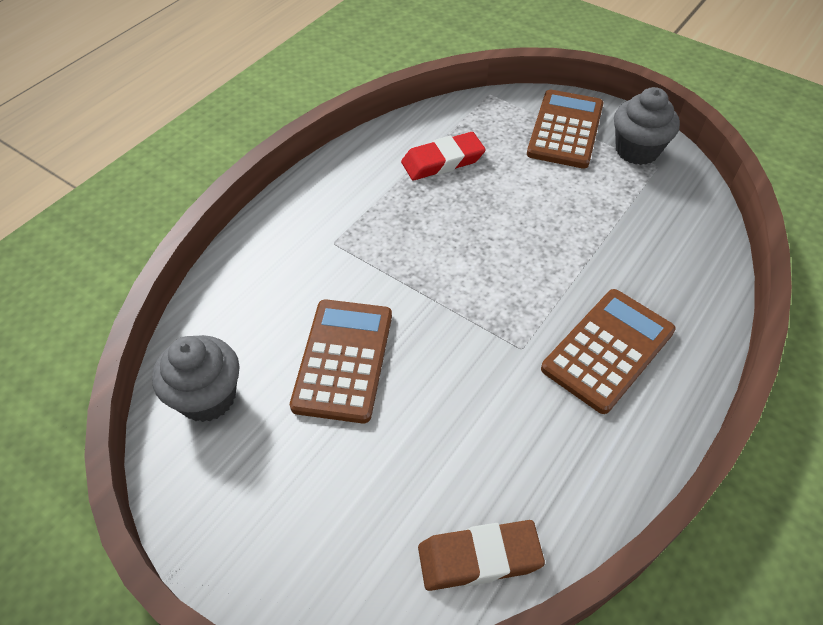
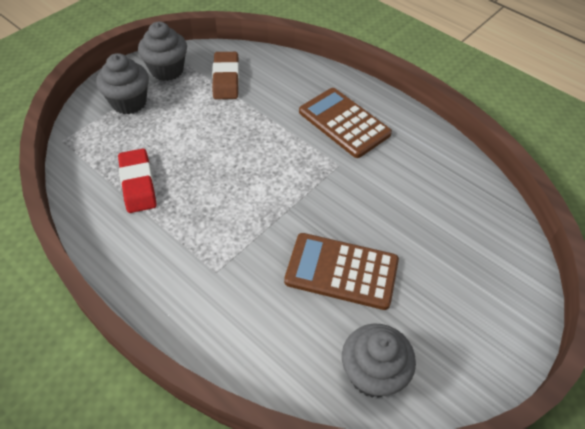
camera: 85 degrees left, 0 degrees up
(479, 558) = (488, 209): brown eraser -> brown eraser (226, 79)
(565, 130) = (129, 102): brown calculator -> grey cupcake

